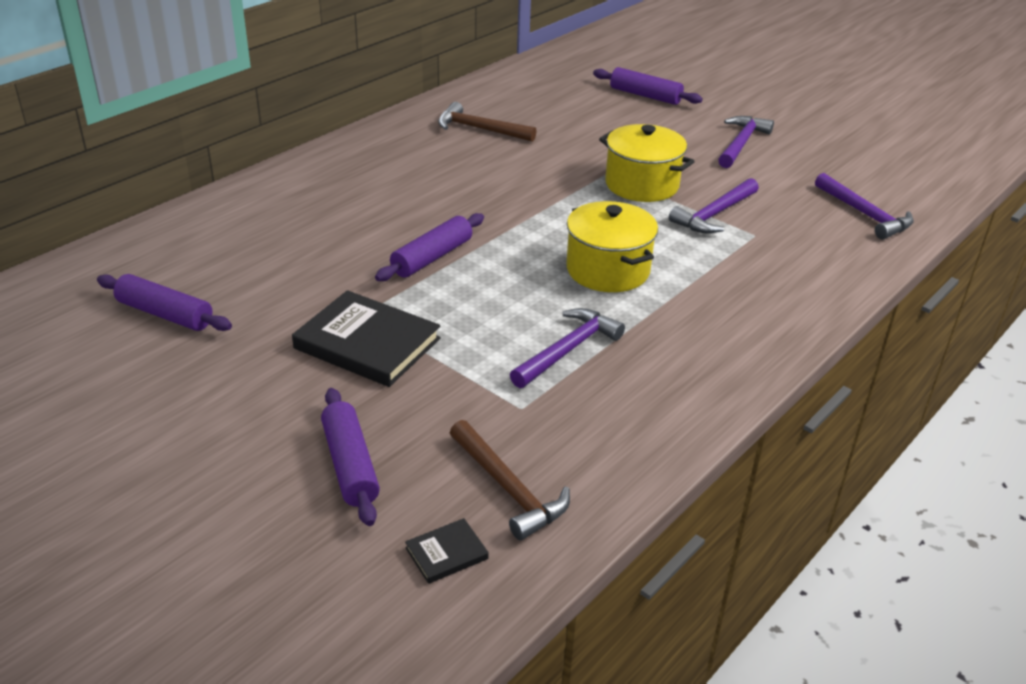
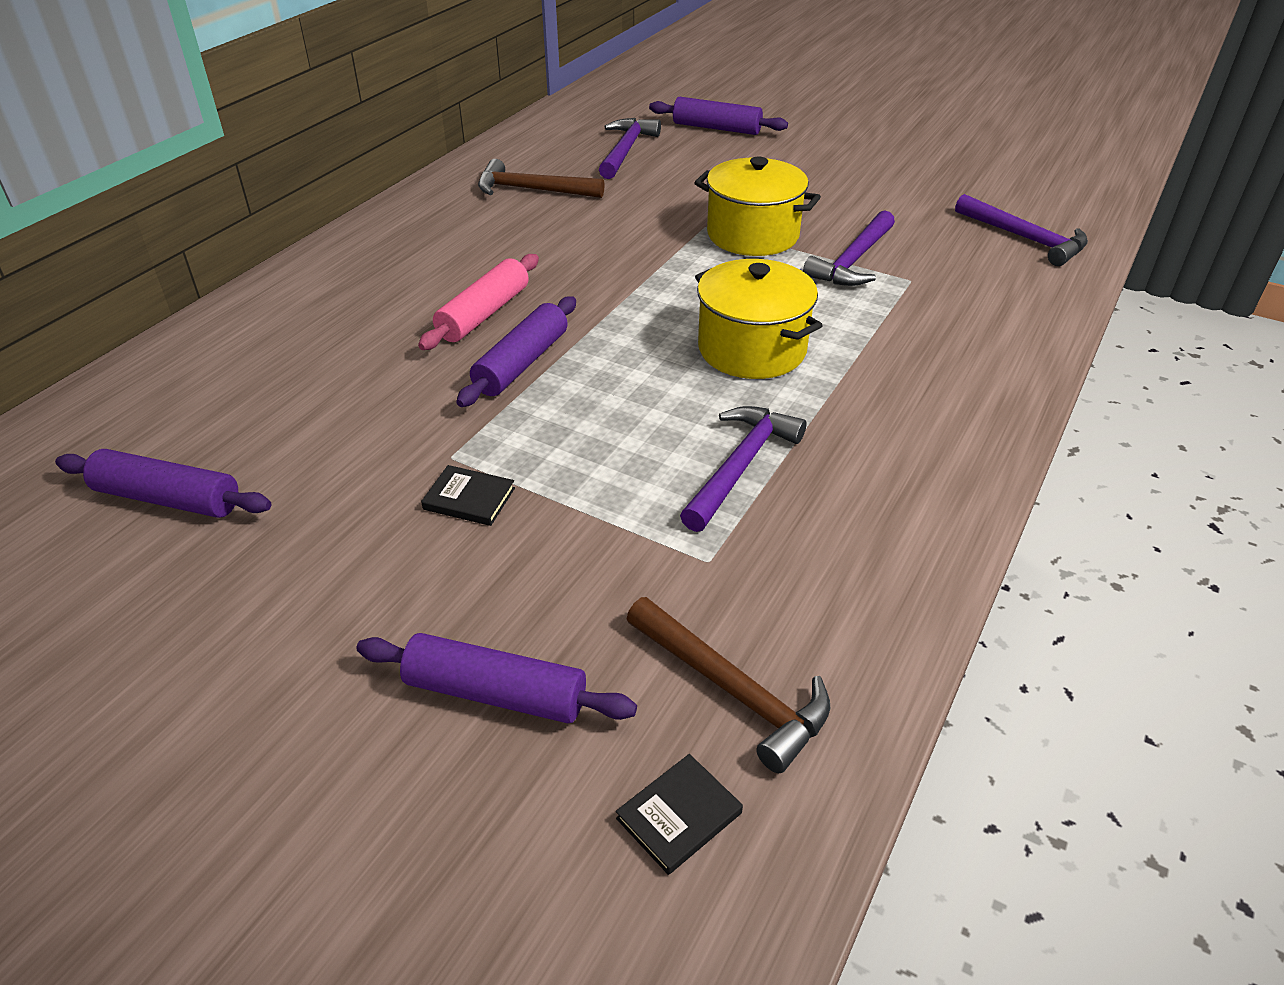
camera: 10 degrees left, 5 degrees up
(350, 465) = (495, 693): purple rolling pin -> purple rolling pin turned 45 degrees counterclockwise
(367, 343) = (469, 499): black book -> black book, size x0.46
(415, 218) = (483, 314): none -> pink rolling pin
(741, 143) = (849, 171): purple hammer -> purple hammer (626, 150)

